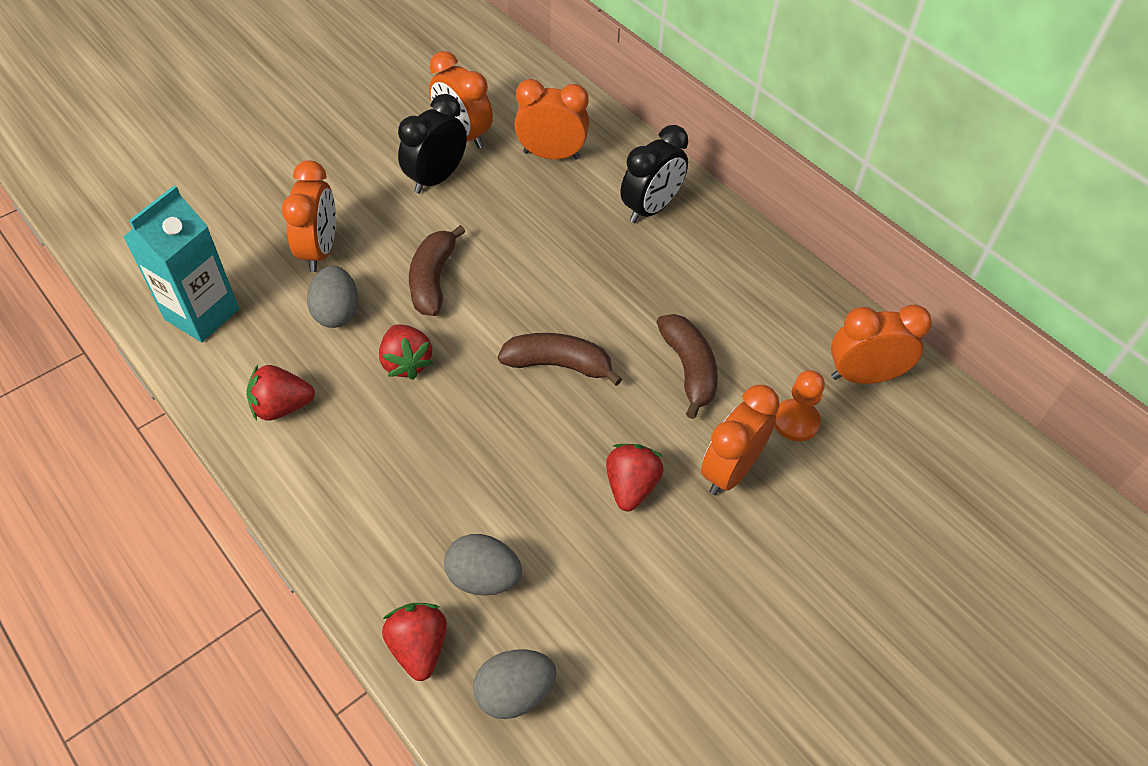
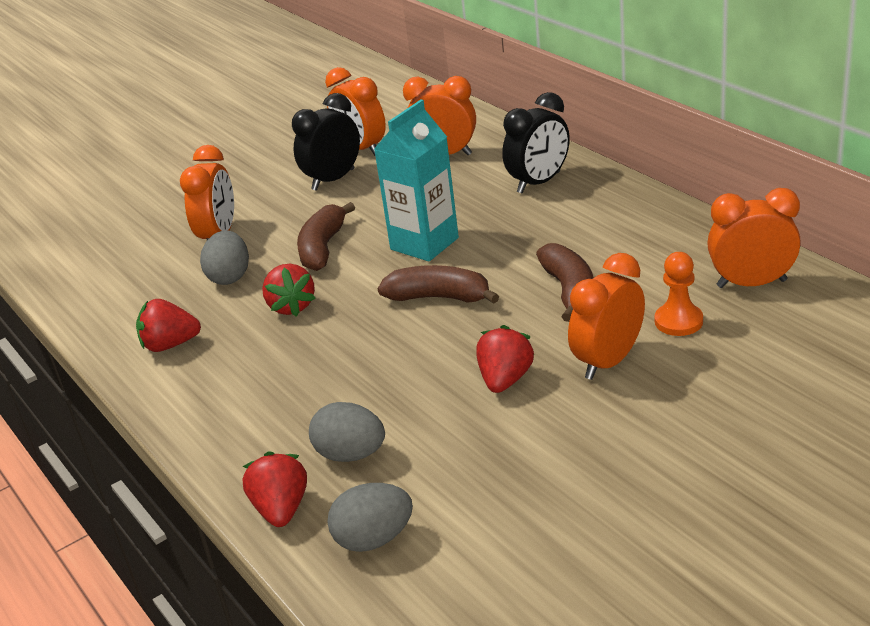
camera: 10 degrees right, 20 degrees down
(202, 314) = (105, 287): turquoise carton -> turquoise carton (424, 244)

